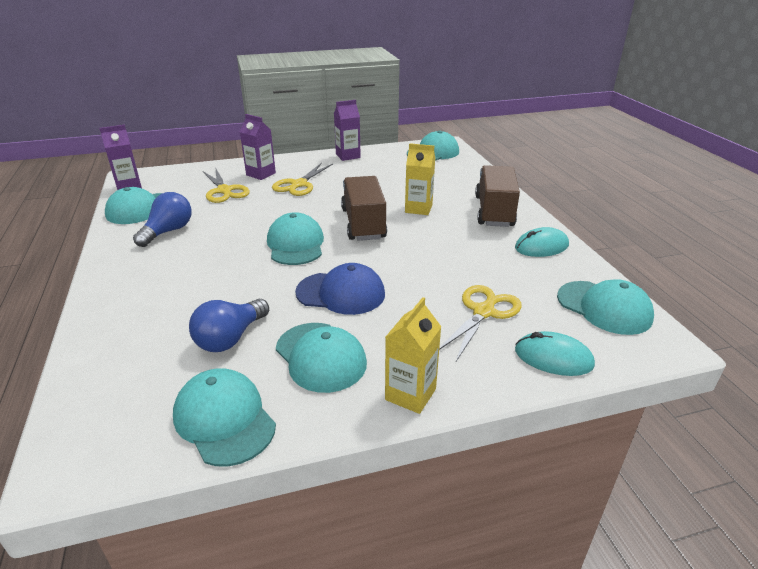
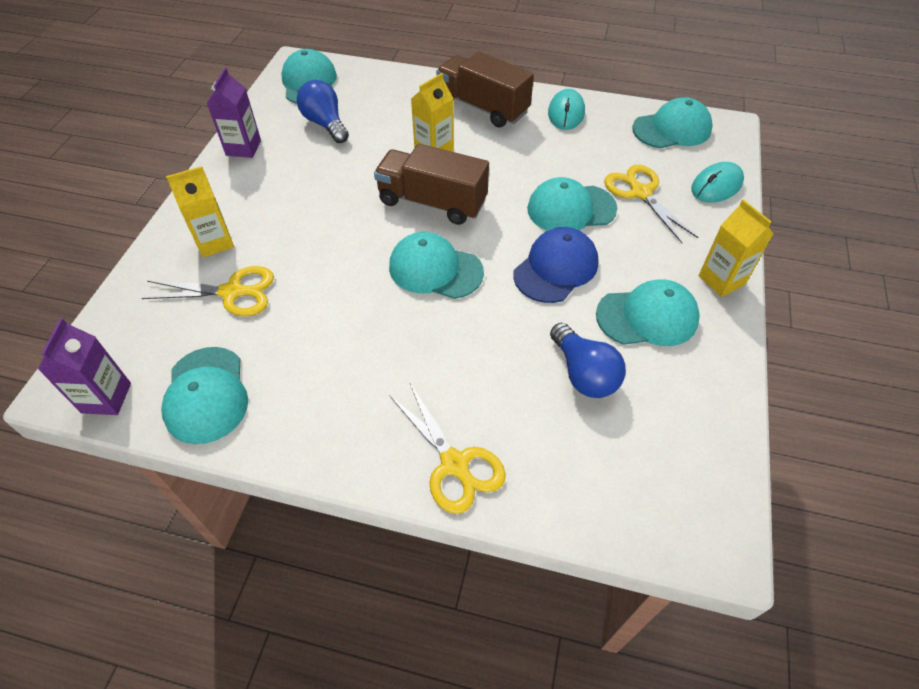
camera: 60 degrees left, 20 degrees up
(168, 231) = (305, 378): blue light bulb -> blue light bulb (325, 124)
(224, 419) = (701, 408): turquoise cap -> turquoise cap (571, 209)
(261, 174) = (215, 242): purple carton -> yellow carton
(299, 184) = (284, 218): yellow scissors -> yellow scissors (455, 465)

